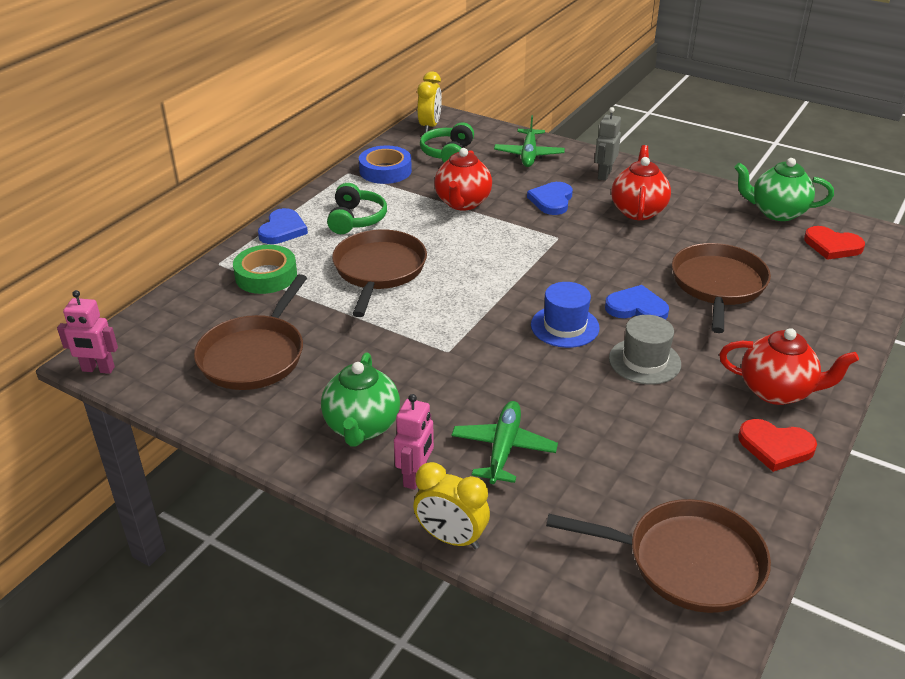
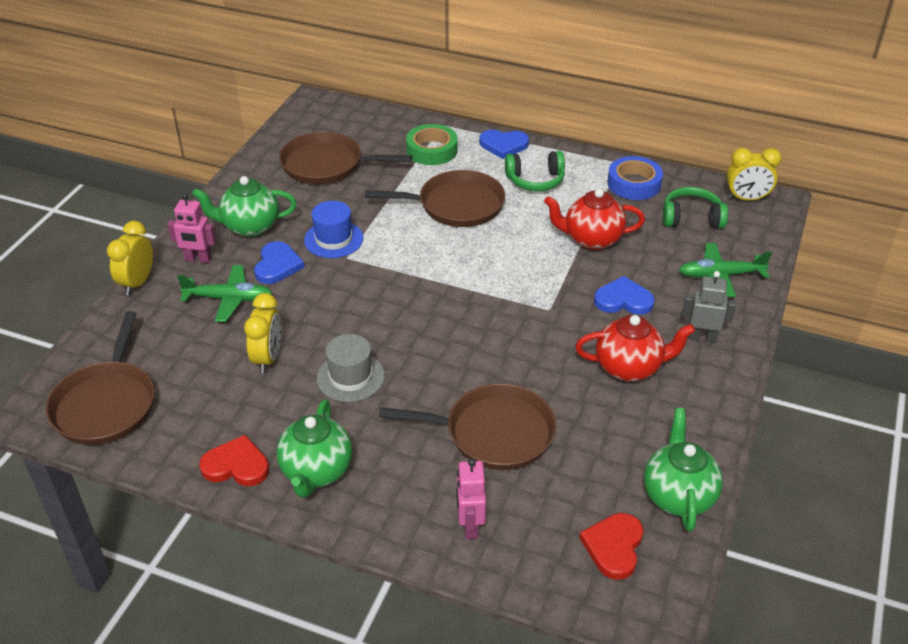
camera: 80 degrees right, 5 degrees up
(98, 369) = (302, 106): pink robot -> pink robot (470, 525)
(565, 326) = (395, 323): blue hat -> blue hat (333, 239)
(612, 419) = (268, 358): none -> yellow clock
(636, 308) = (435, 370): blue heart -> blue heart (277, 265)
(775, 447) = (236, 465): red heart -> red heart turned 90 degrees clockwise
(777, 391) = (316, 472): red teapot -> green teapot

